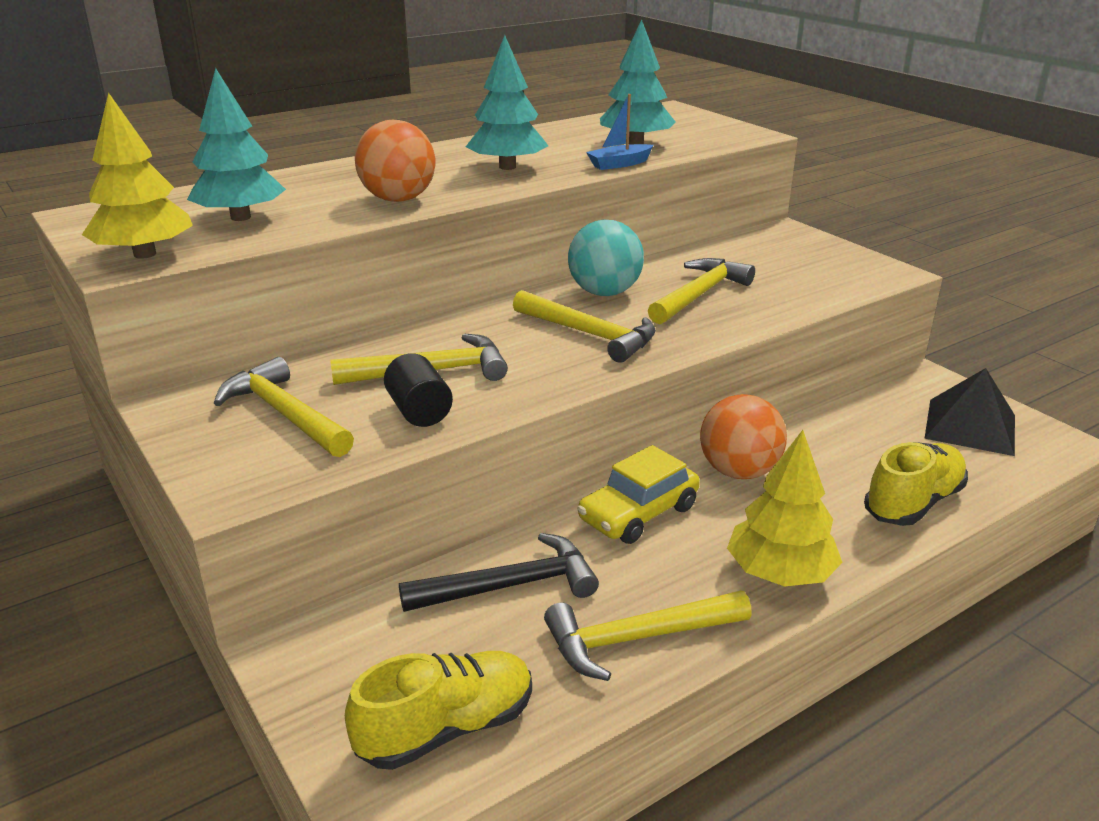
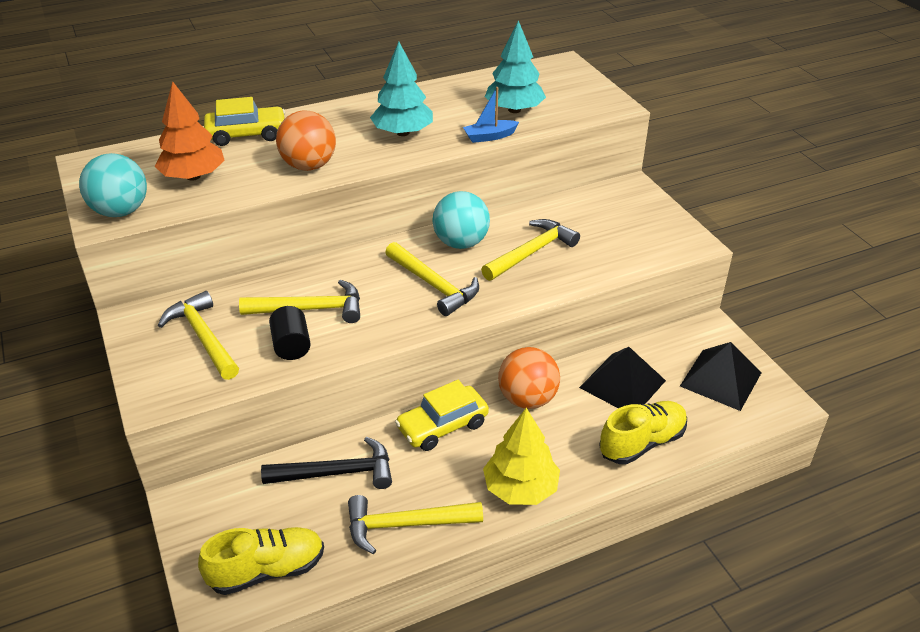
camera: 10 degrees right, 10 degrees up
(144, 254) = (121, 211): yellow tree -> turquoise ball
(241, 217) = (193, 176): turquoise tree -> orange tree
(301, 179) = (247, 134): none -> yellow car
(852, 443) = (622, 384): none -> black pyramid

